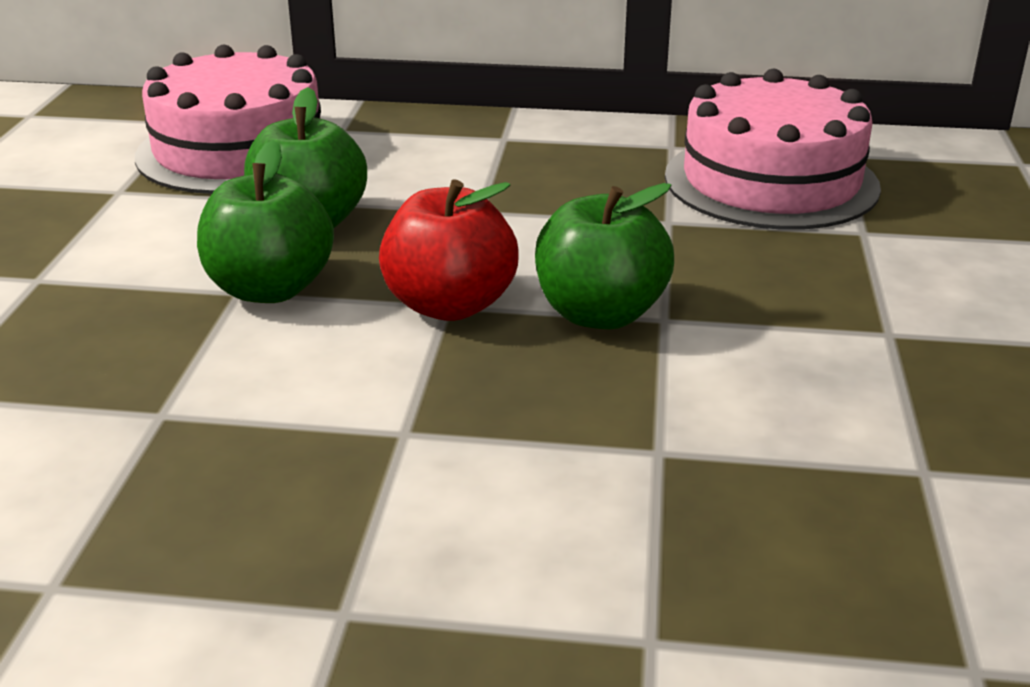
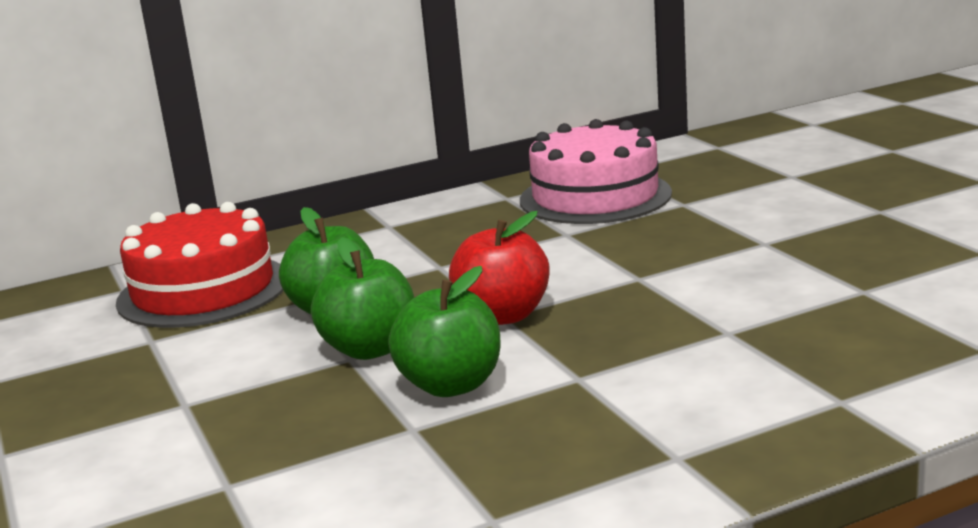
camera: 30 degrees left, 10 degrees down
(238, 150) = (203, 290): pink cake -> red cake
(600, 314) = (599, 288): green apple -> green apple (451, 385)

